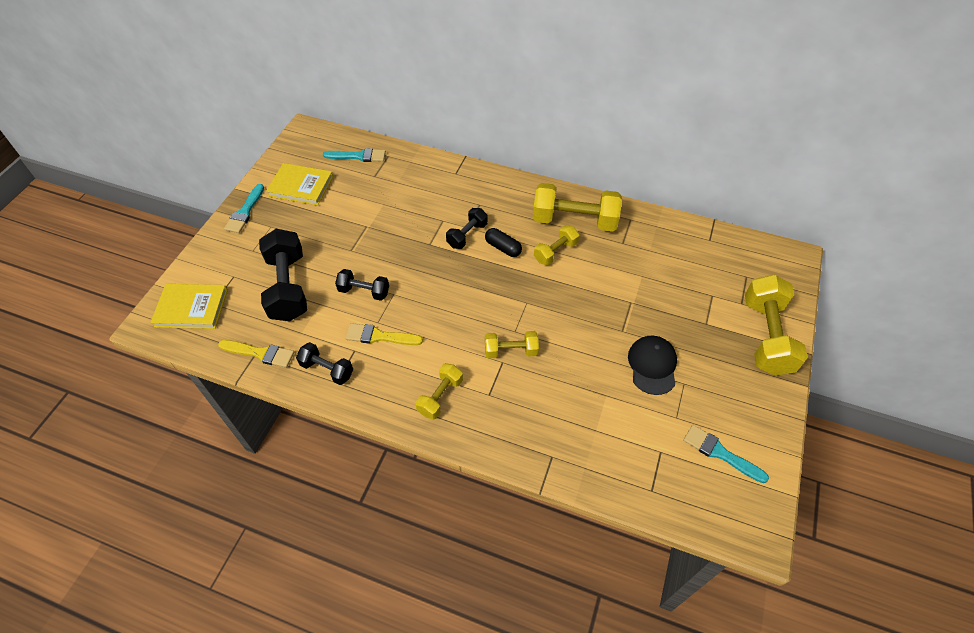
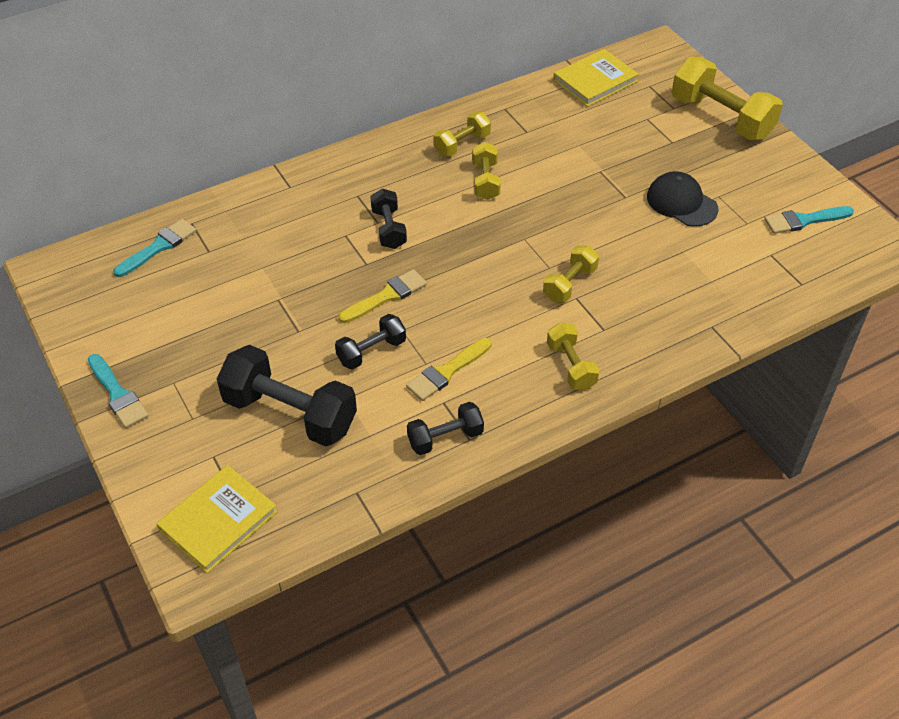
camera: 50 degrees left, 5 degrees down
(260, 353) = (360, 486): yellow brush -> yellow brush (386, 296)
(301, 186) = (141, 322): yellow book -> yellow book (595, 81)
(503, 248) = (437, 213): black capsule -> none
(574, 220) = (462, 144): yellow dumbbell -> yellow dumbbell, size x0.54

